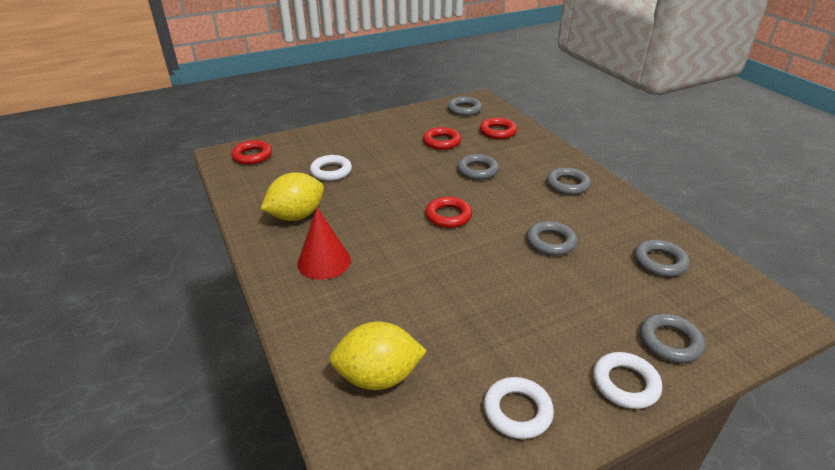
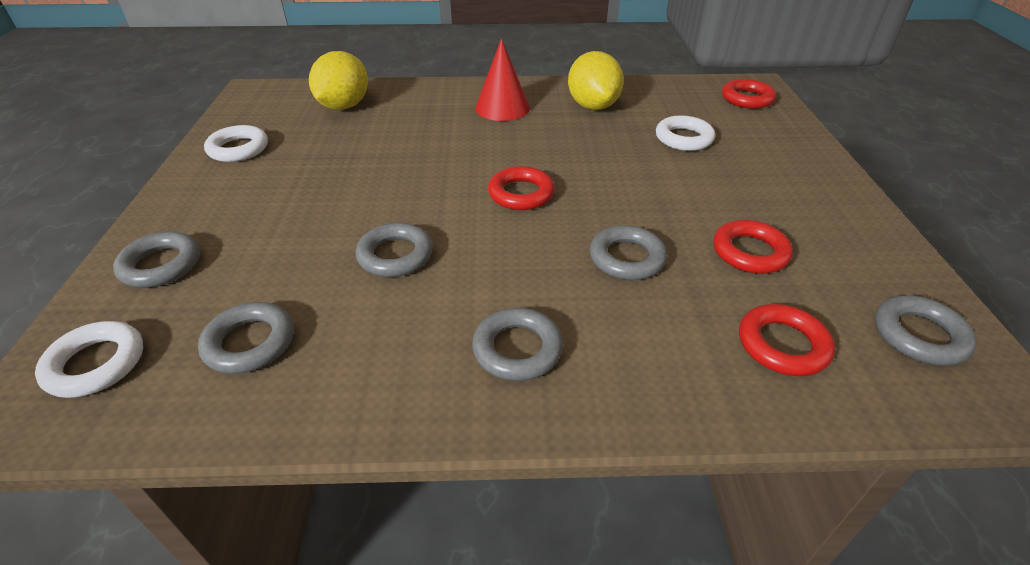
camera: 115 degrees right, 5 degrees up
(625, 384) = (176, 209): white ring -> white ring (96, 364)

